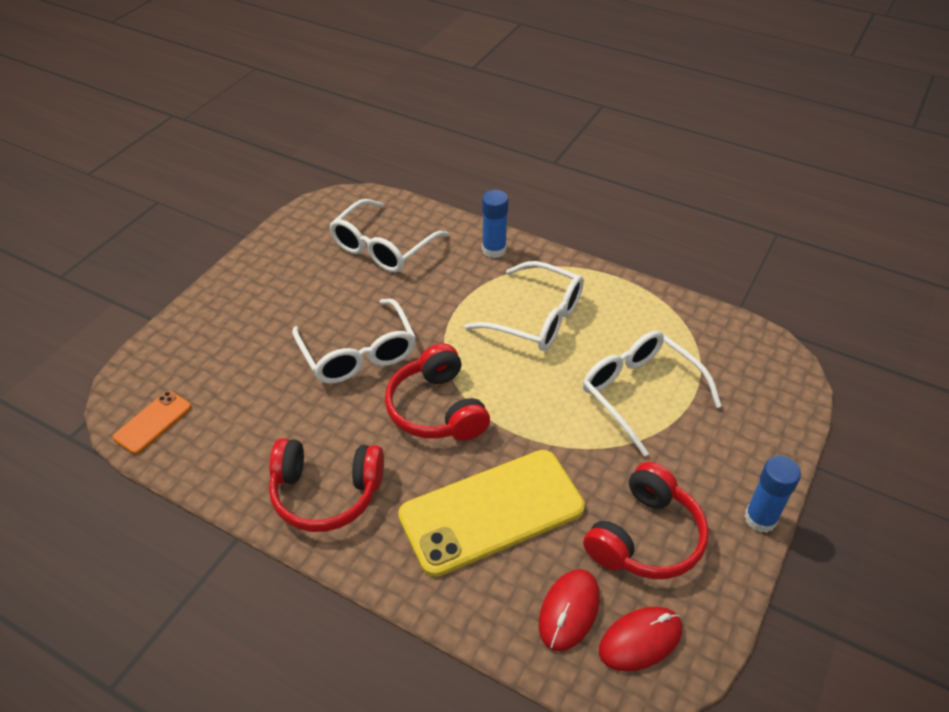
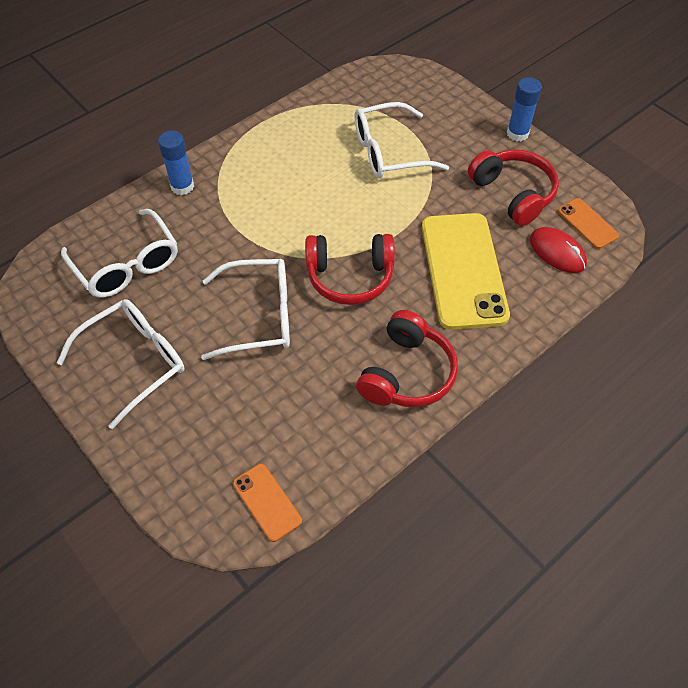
camera: 70 degrees left, 10 degrees up
(535, 318) = (281, 185): white glasses -> white glasses (134, 362)
(640, 640) = (587, 223): red mouse -> orange phone

